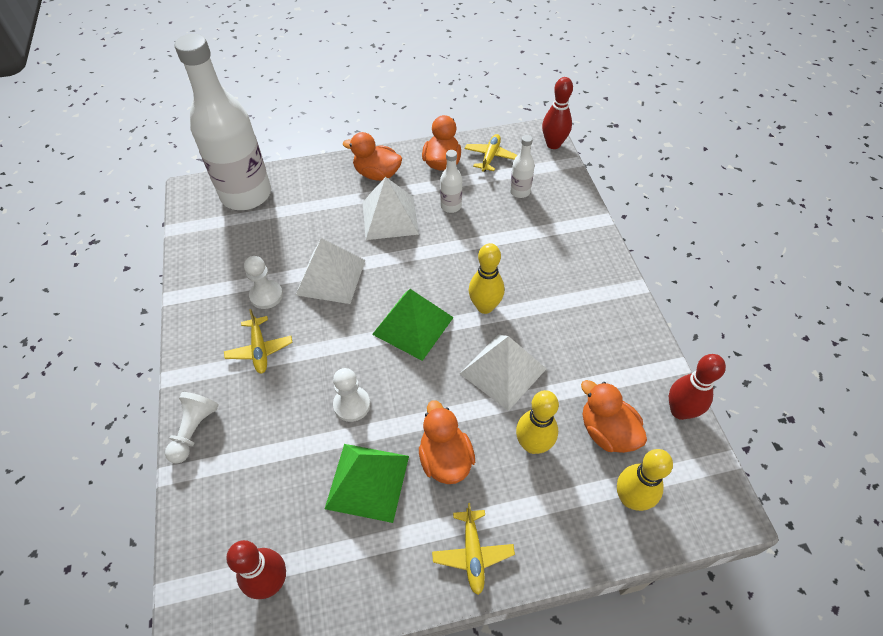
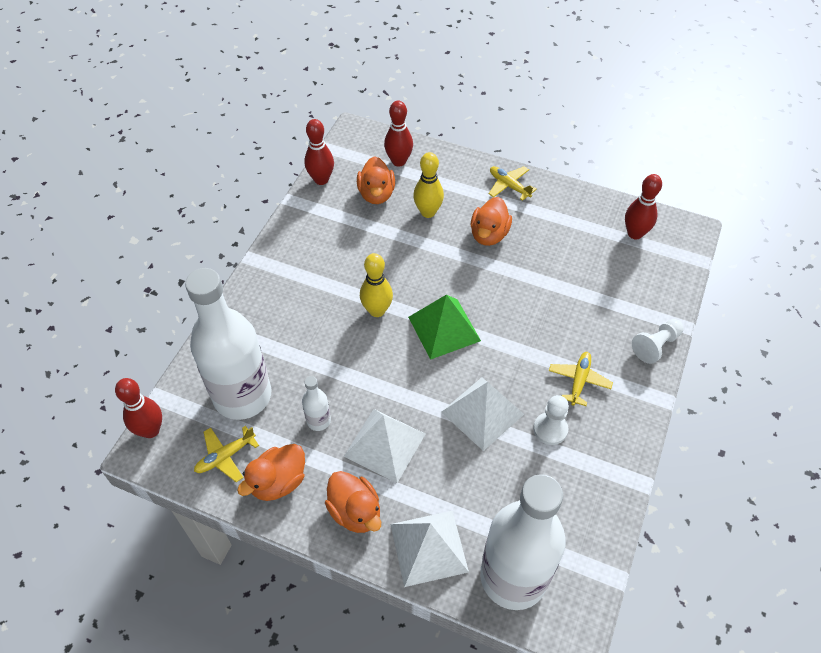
camera: 145 degrees left, 0 degrees up
(352, 405) = (529, 299): white pawn -> none
(367, 482) = (547, 249): green pyramid -> none
(473, 553) = (509, 186): yellow plane -> yellow plane turned 75 degrees counterclockwise
(503, 371) = (406, 261): white pyramid -> white pyramid (429, 547)
(520, 191) = (242, 396): white bottle -> white bottle, size x2.46
(630, 498) = (399, 161): yellow bowling pin -> red bowling pin

